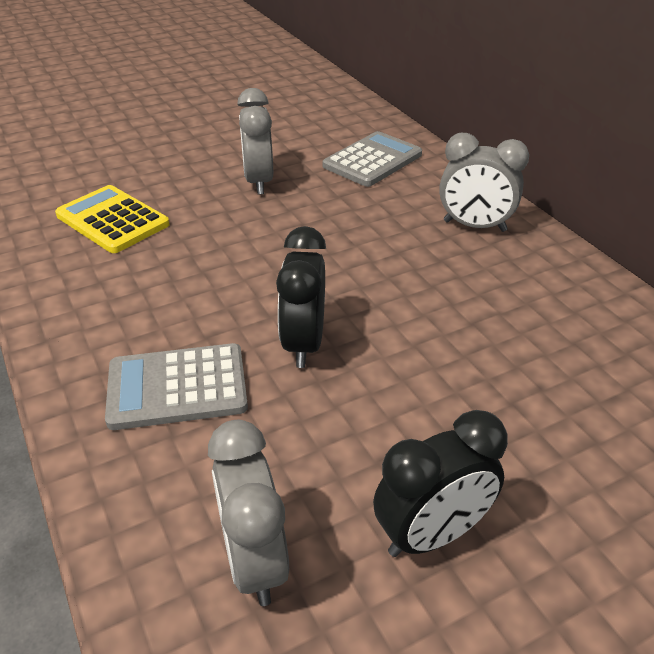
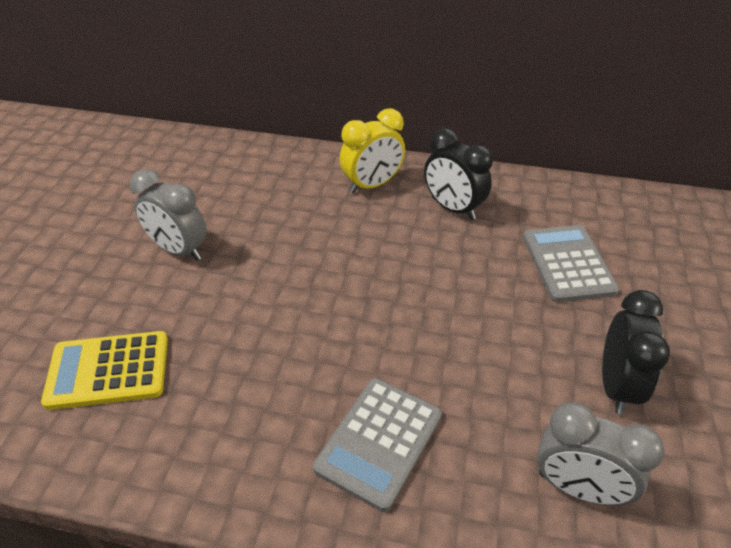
camera: 50 degrees left, 5 degrees up
(304, 343) = (402, 342): black clock -> black clock (453, 208)
(373, 160) = (237, 177): grey calculator -> grey calculator (568, 263)
(474, 226) = (372, 185): grey clock -> yellow clock

